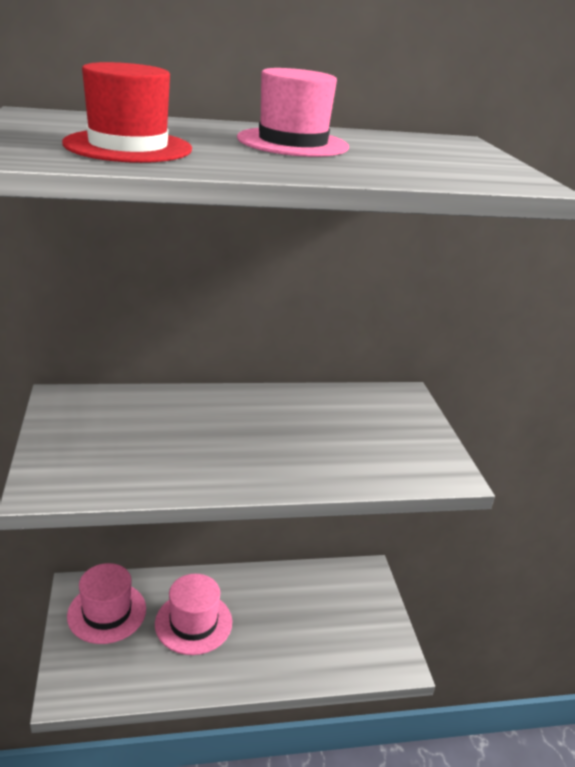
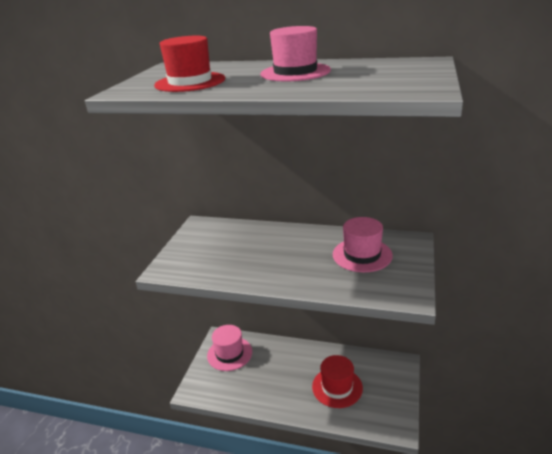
camera: 30 degrees right, 0 degrees up
(193, 623) = (275, 370): pink hat -> pink hat (362, 255)
(296, 626) = (337, 387): none -> red hat

